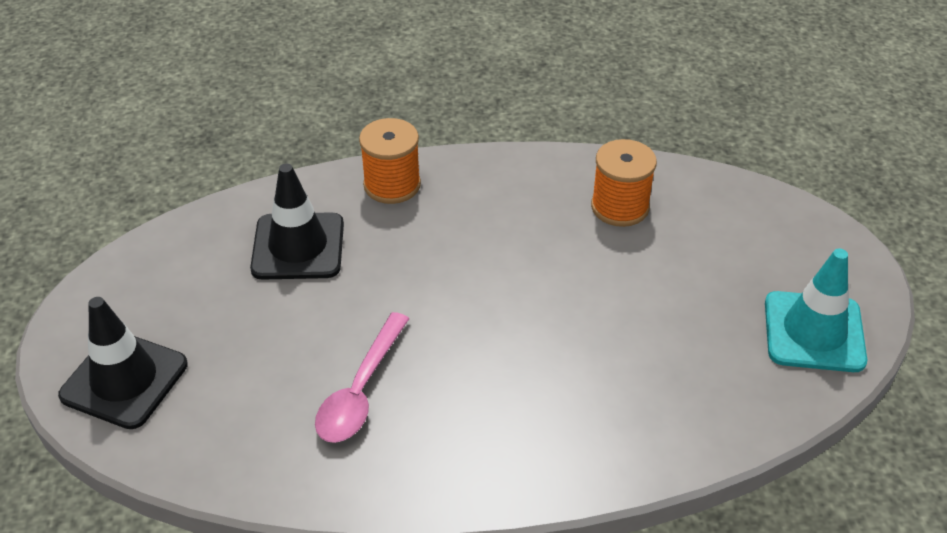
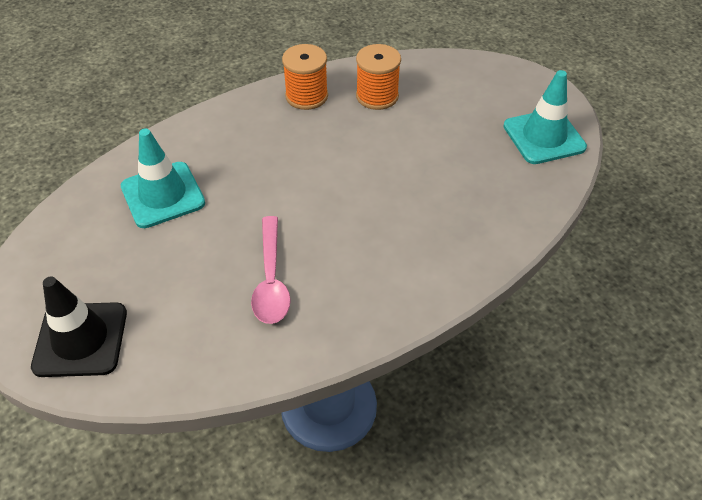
camera: 25 degrees left, 5 degrees up
(298, 246) = (163, 195): black traffic cone -> turquoise traffic cone
(392, 185) = (208, 129): orange spool -> orange spool (306, 96)

